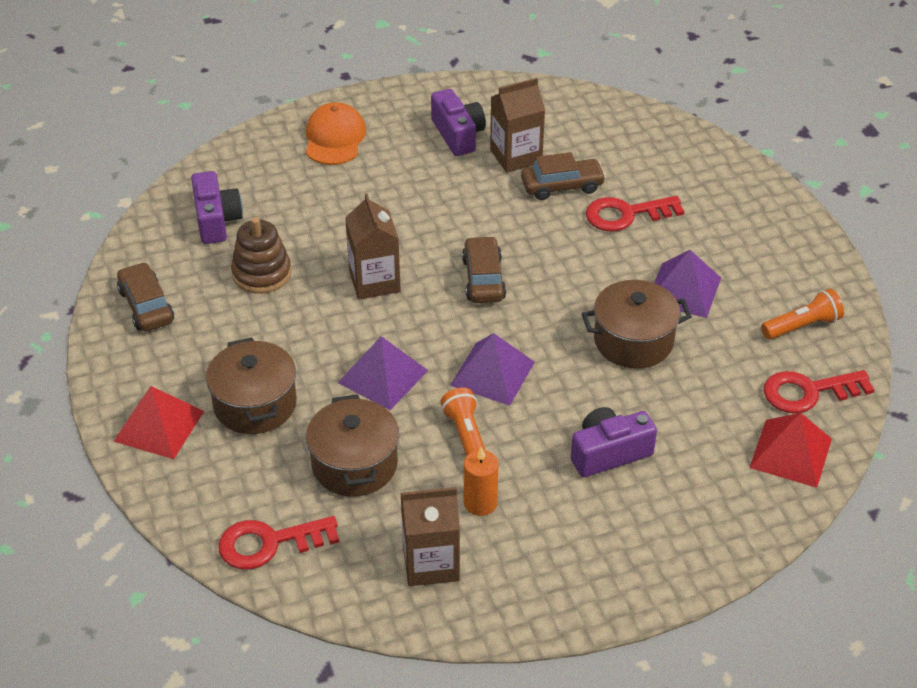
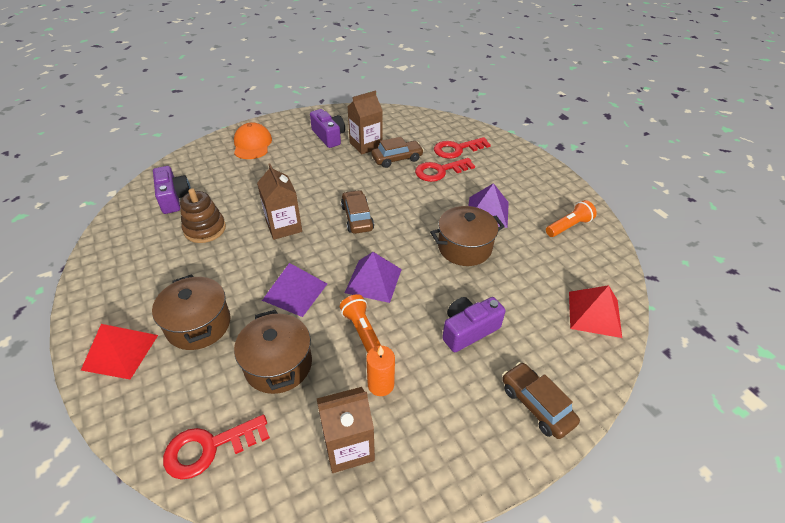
camera: 10 degrees left, 0 degrees up
(146, 306) = (119, 260): brown car -> brown car (536, 405)
(808, 392) = (589, 269): red key -> red key (457, 149)

